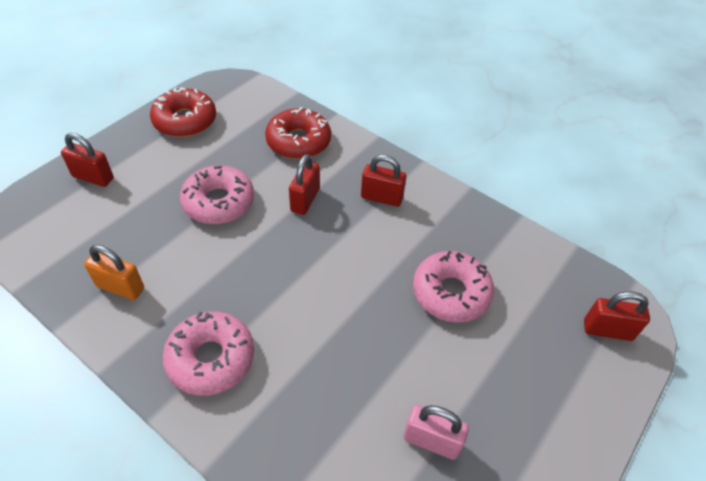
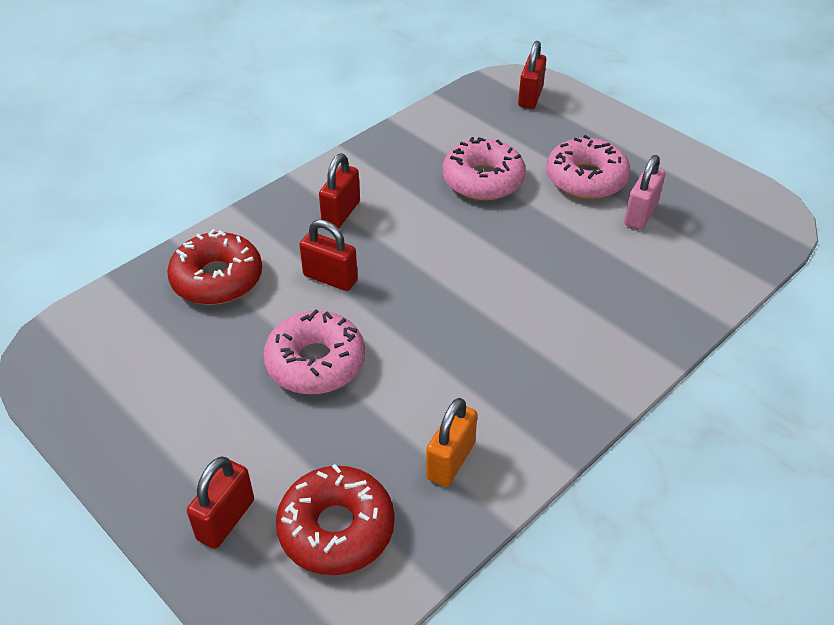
camera: 80 degrees left, 5 degrees down
(185, 121) = (124, 406): red donut -> red donut (336, 528)
(211, 358) = (557, 366): pink donut -> pink donut (586, 179)

